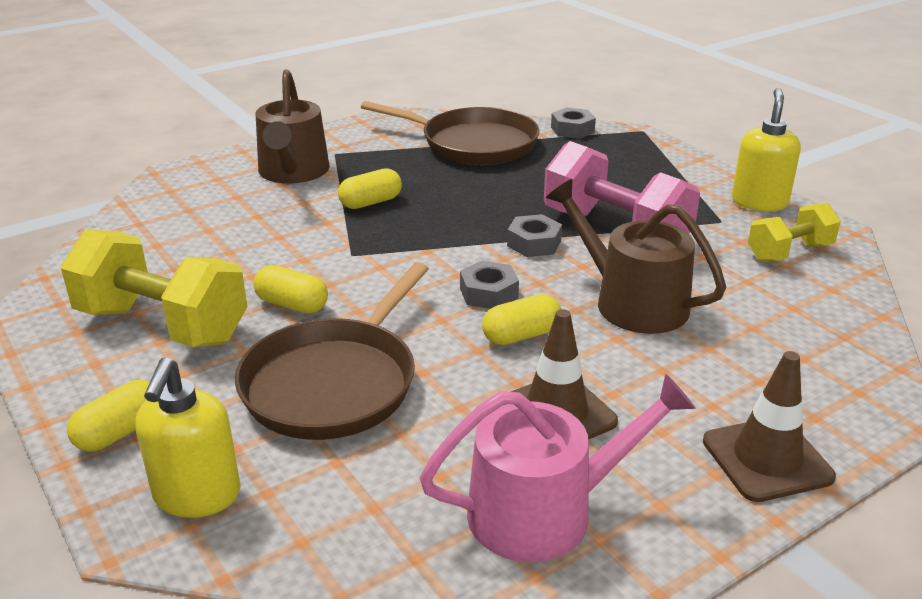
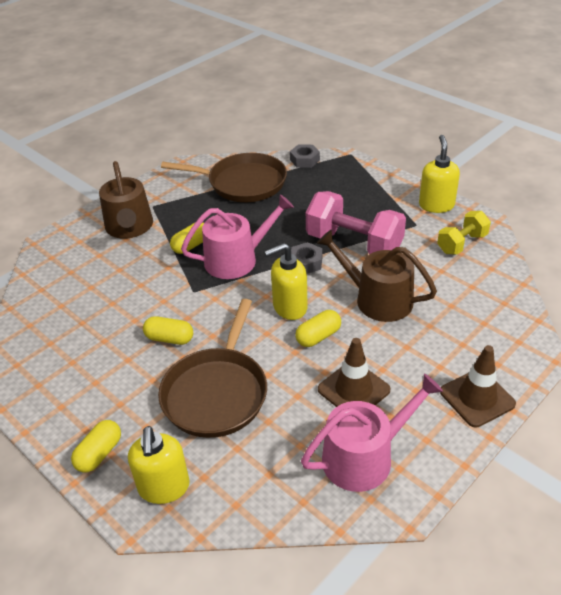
camera: 10 degrees left, 10 degrees up
(162, 325) = (92, 369): yellow dumbbell -> none
(431, 226) = (237, 259): none -> pink watering can
(489, 293) = (289, 307): grey nut -> yellow soap dispenser

